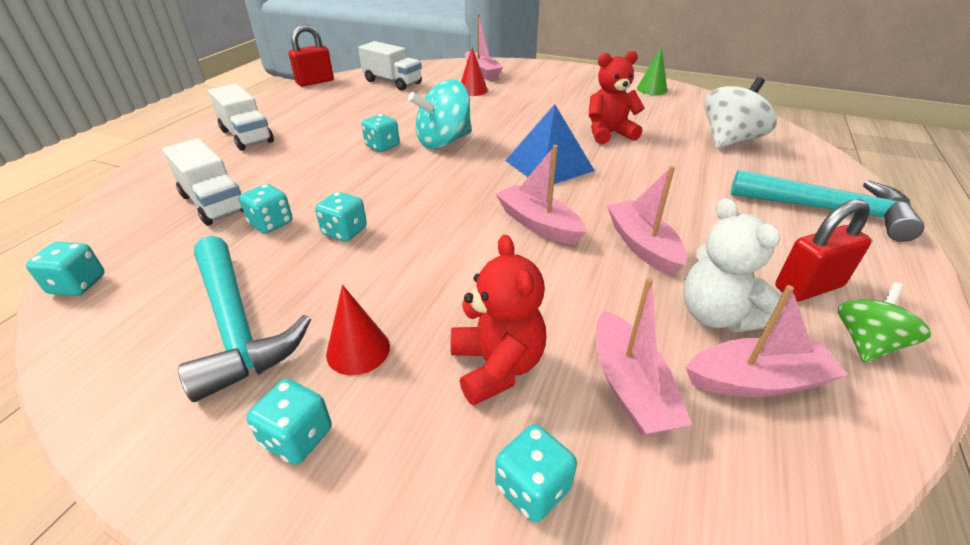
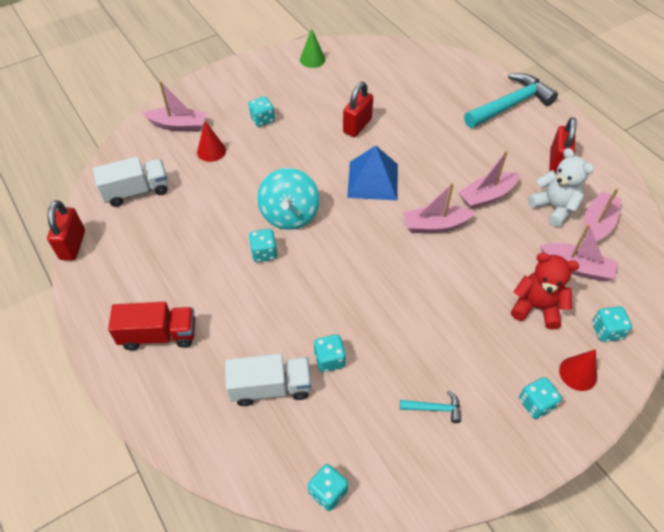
camera: 55 degrees left, 15 degrees up
(236, 325) = (434, 408): turquoise hammer -> turquoise hammer, size x0.44
(247, 136) = (159, 335): white truck -> red truck
(344, 232) = (372, 322): turquoise dice -> turquoise dice (262, 119)
(358, 350) = (491, 358): red cone -> red cone (578, 373)
(609, 134) = (357, 126): red teddy bear -> red padlock
(642, 246) = (487, 196): pink boat -> pink boat turned 45 degrees counterclockwise
(716, 315) = (554, 207): white teddy bear -> white teddy bear turned 135 degrees counterclockwise
(729, 140) = (415, 81): white spinning top -> none
(866, 343) = (599, 174): green spinning top -> none

